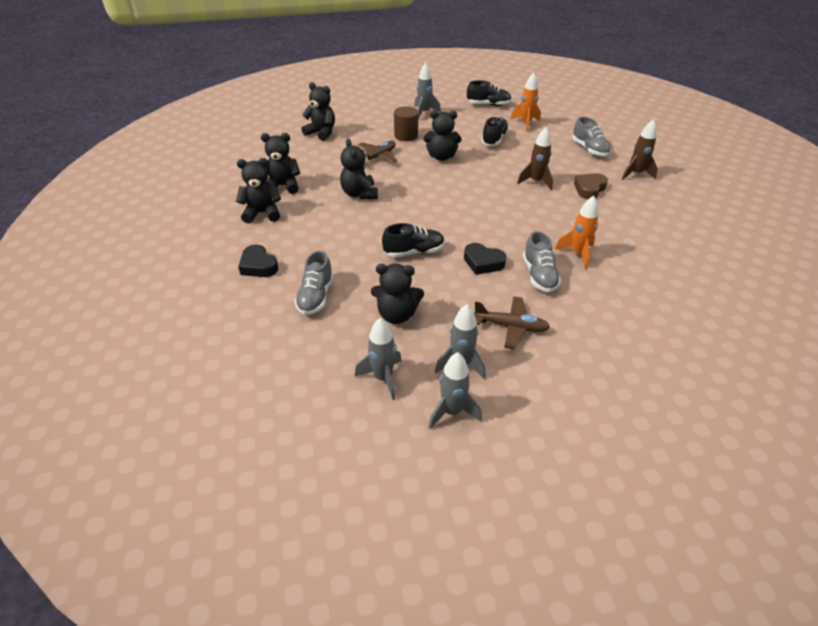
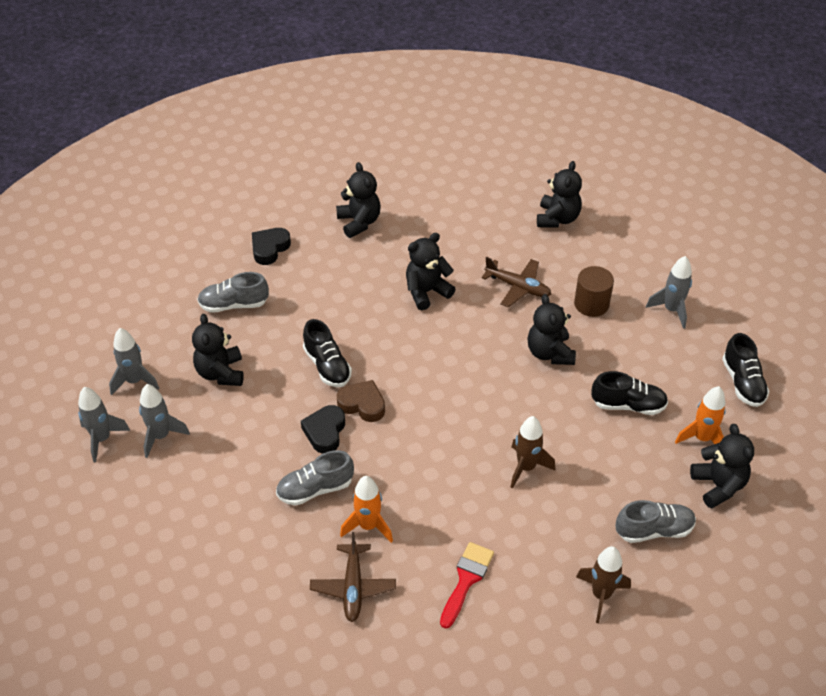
camera: 75 degrees right, 5 degrees up
(283, 186) = (418, 221): black teddy bear -> black teddy bear (718, 485)
(511, 326) = (222, 471): brown plane -> brown plane (353, 587)
(589, 149) = (654, 530): grey shoe -> grey shoe turned 150 degrees counterclockwise
(589, 189) = (531, 534): brown heart -> brown heart (362, 404)
(625, 219) = (466, 580): none -> red brush

